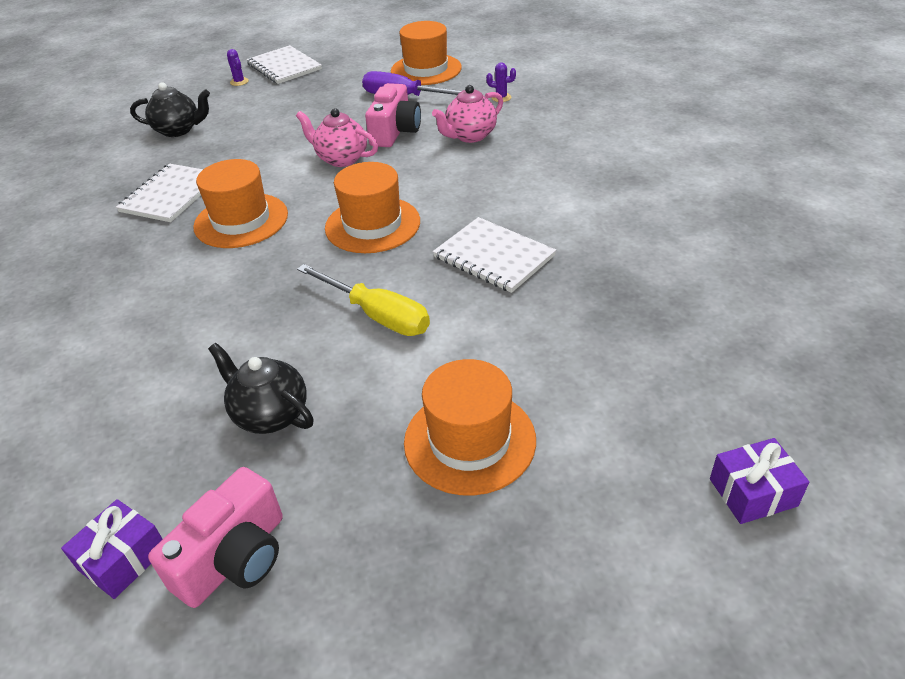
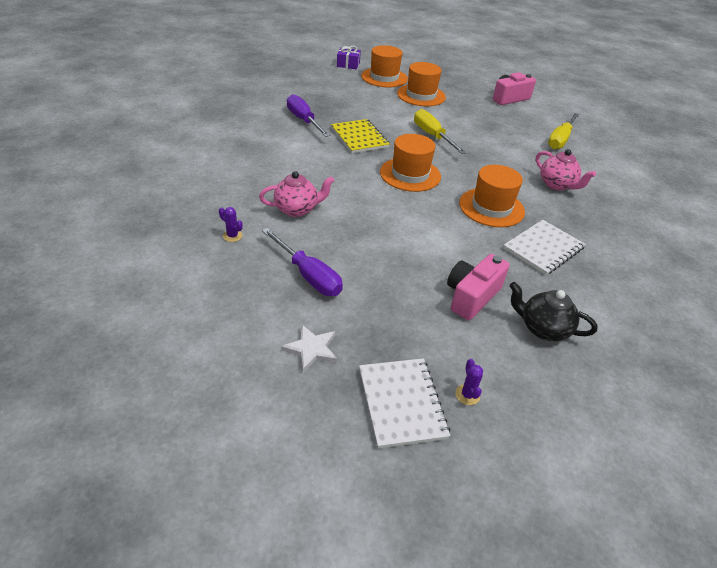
camera: 160 degrees left, 0 degrees up
(106, 426) = (560, 140): none -> yellow screwdriver
(123, 559) = (546, 108): purple gift -> none
(270, 414) = (491, 122): black teapot -> none
(341, 159) = (404, 229): pink teapot -> pink teapot (557, 185)
(362, 67) = (311, 349): none -> white star
(395, 132) = (347, 237): pink camera -> pink camera (471, 296)
(426, 69) = (253, 308): orange hat -> orange hat (384, 77)
(494, 256) = (359, 137): white notebook -> yellow notebook
(612, 252) = (304, 120): none -> purple screwdriver

